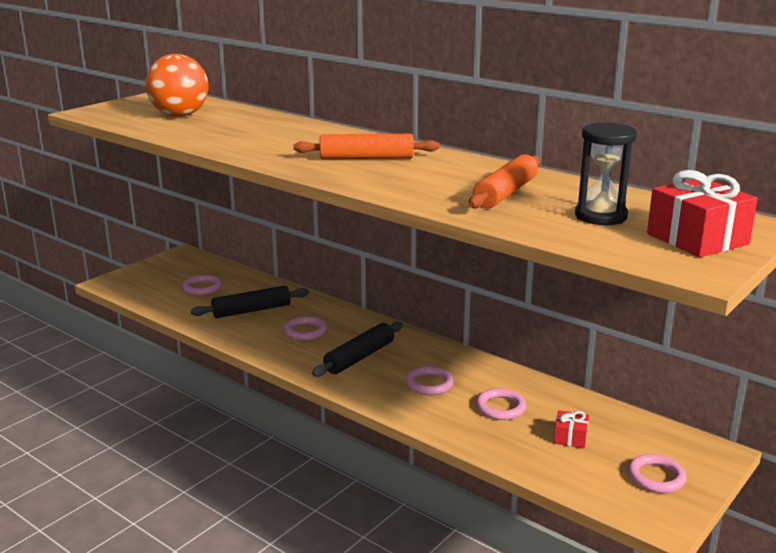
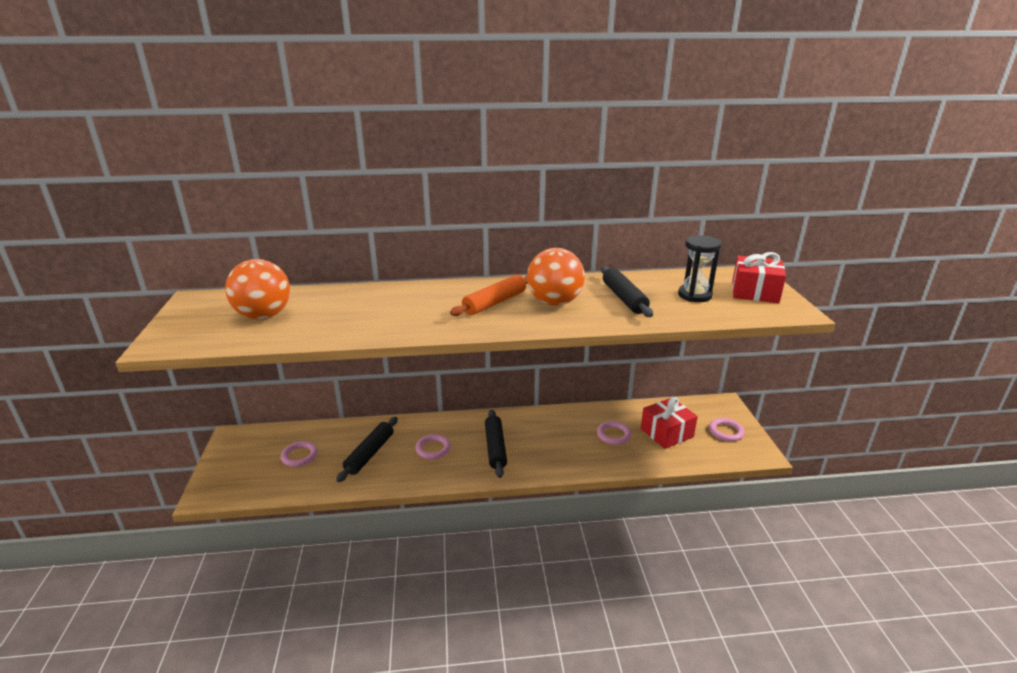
camera: 45 degrees left, 5 degrees up
(422, 174) = (554, 302): none -> orange ball
(429, 384) = (559, 442): pink ring -> none
(505, 193) = (624, 298): orange rolling pin -> black rolling pin
(570, 438) = (666, 433): red gift -> red gift, size x1.94

